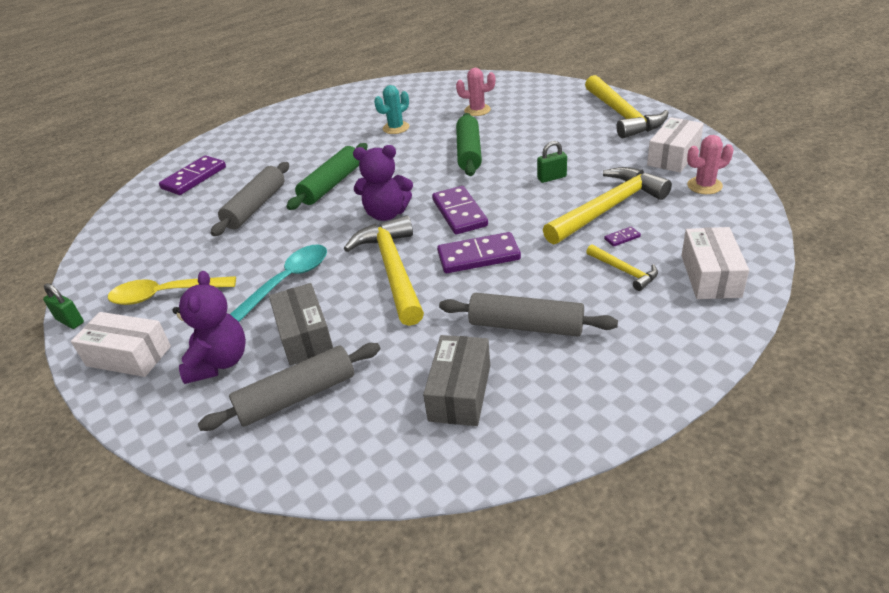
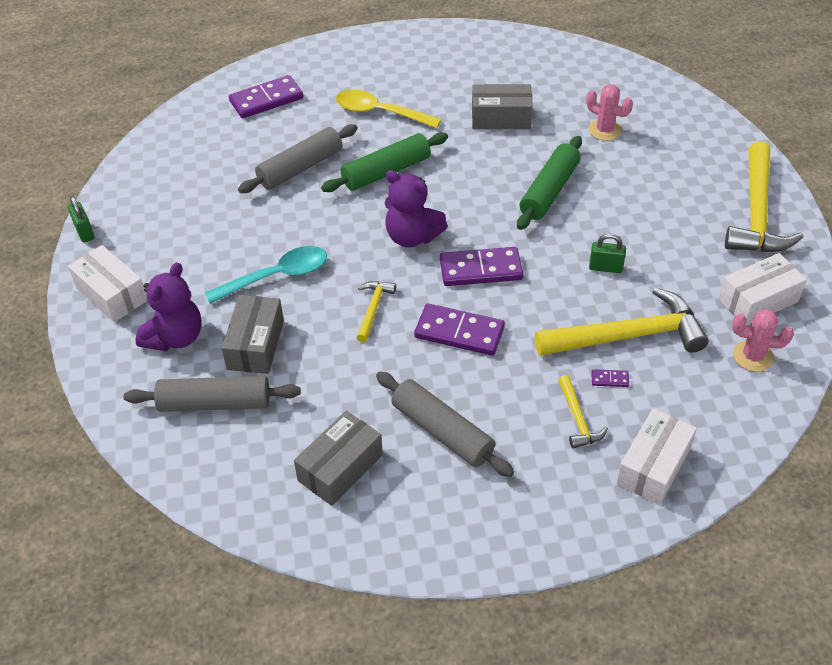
camera: 25 degrees right, 10 degrees up
(165, 295) = (170, 240): yellow spoon -> yellow spoon (380, 112)
(393, 269) = (373, 309): yellow hammer -> yellow hammer, size x0.48
(396, 128) = (501, 118): turquoise cactus -> grey box
(459, 213) = (480, 270): purple domino -> purple domino turned 75 degrees clockwise

